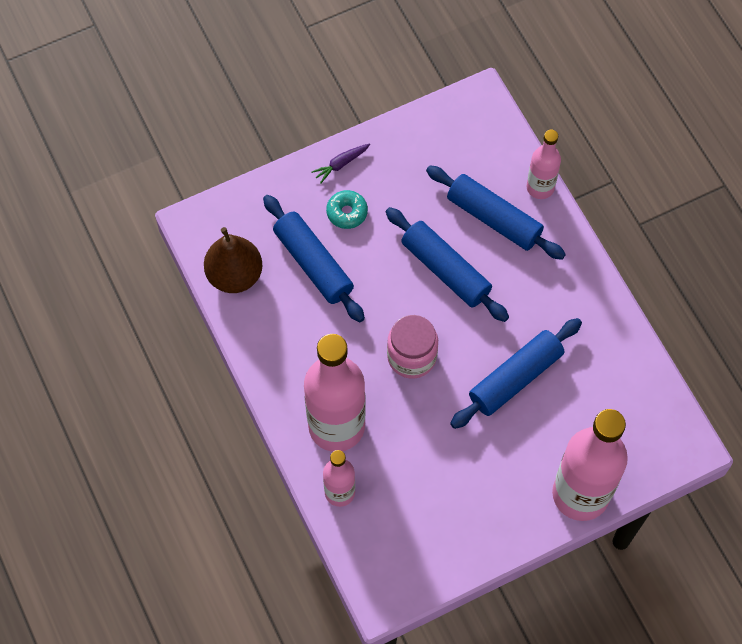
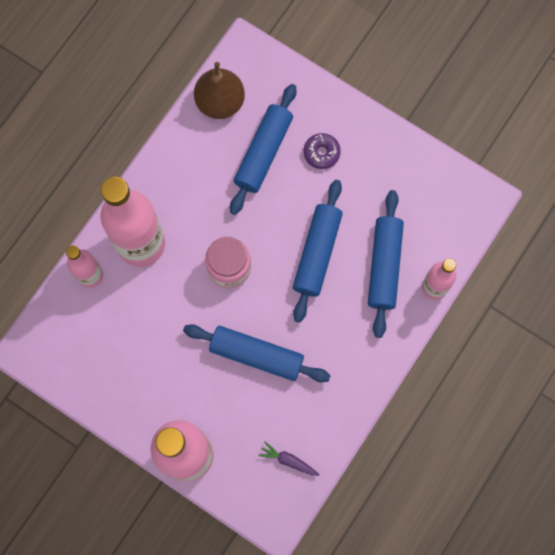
camera: 60 degrees right, 10 degrees up
(341, 164) = (360, 125): purple carrot -> purple carrot (288, 460)
(347, 212) = (321, 153): turquoise donut -> purple donut

